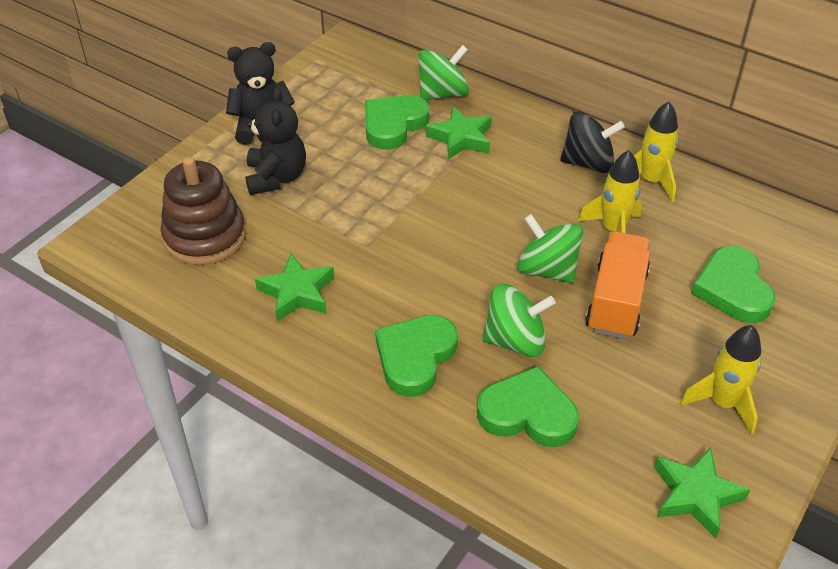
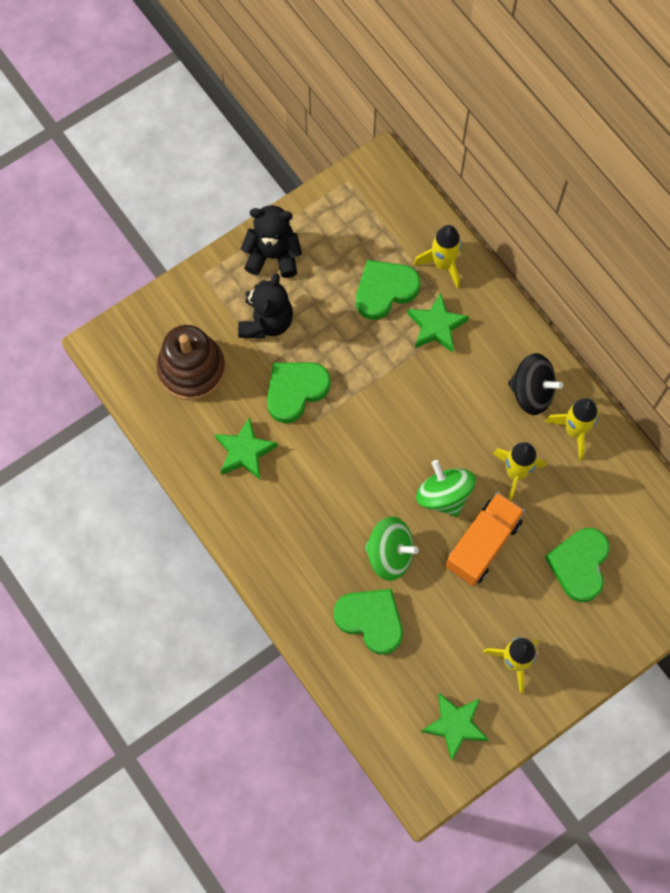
camera: 20 degrees right, 25 degrees up
(415, 357) = (310, 543): green heart -> green heart (295, 391)
(442, 94) = (443, 264): green spinning top -> yellow rocket

